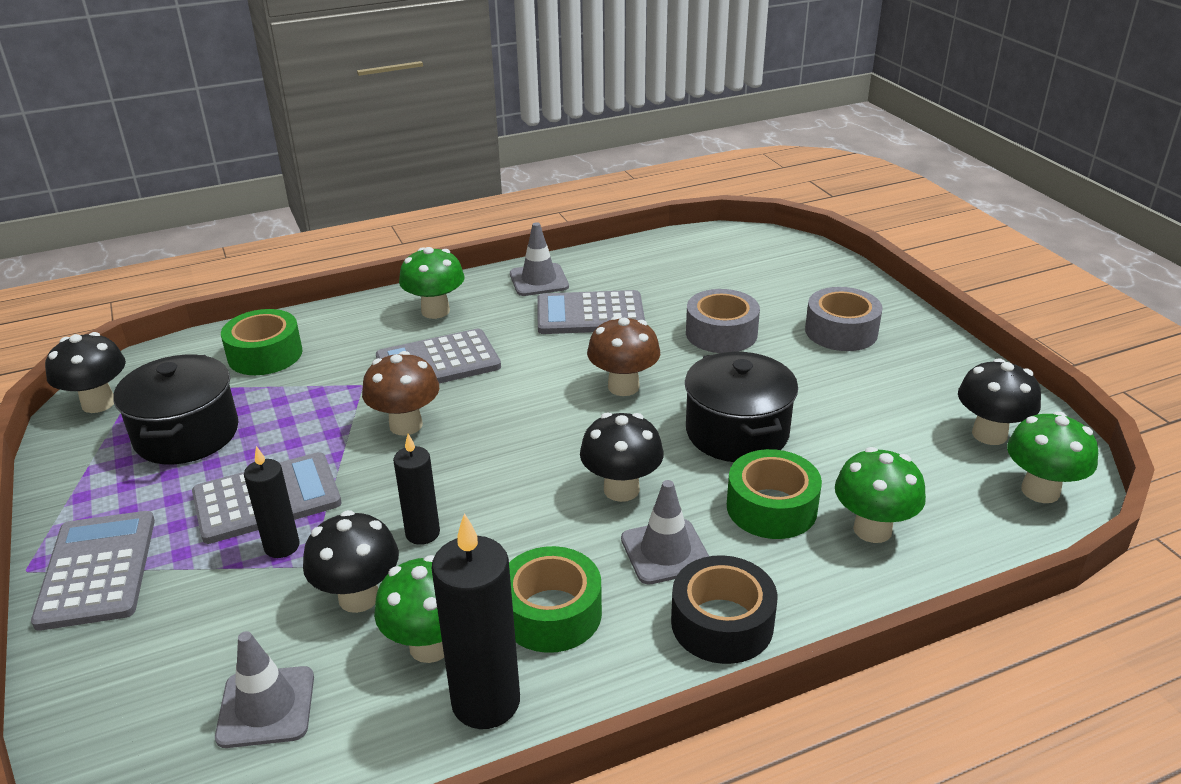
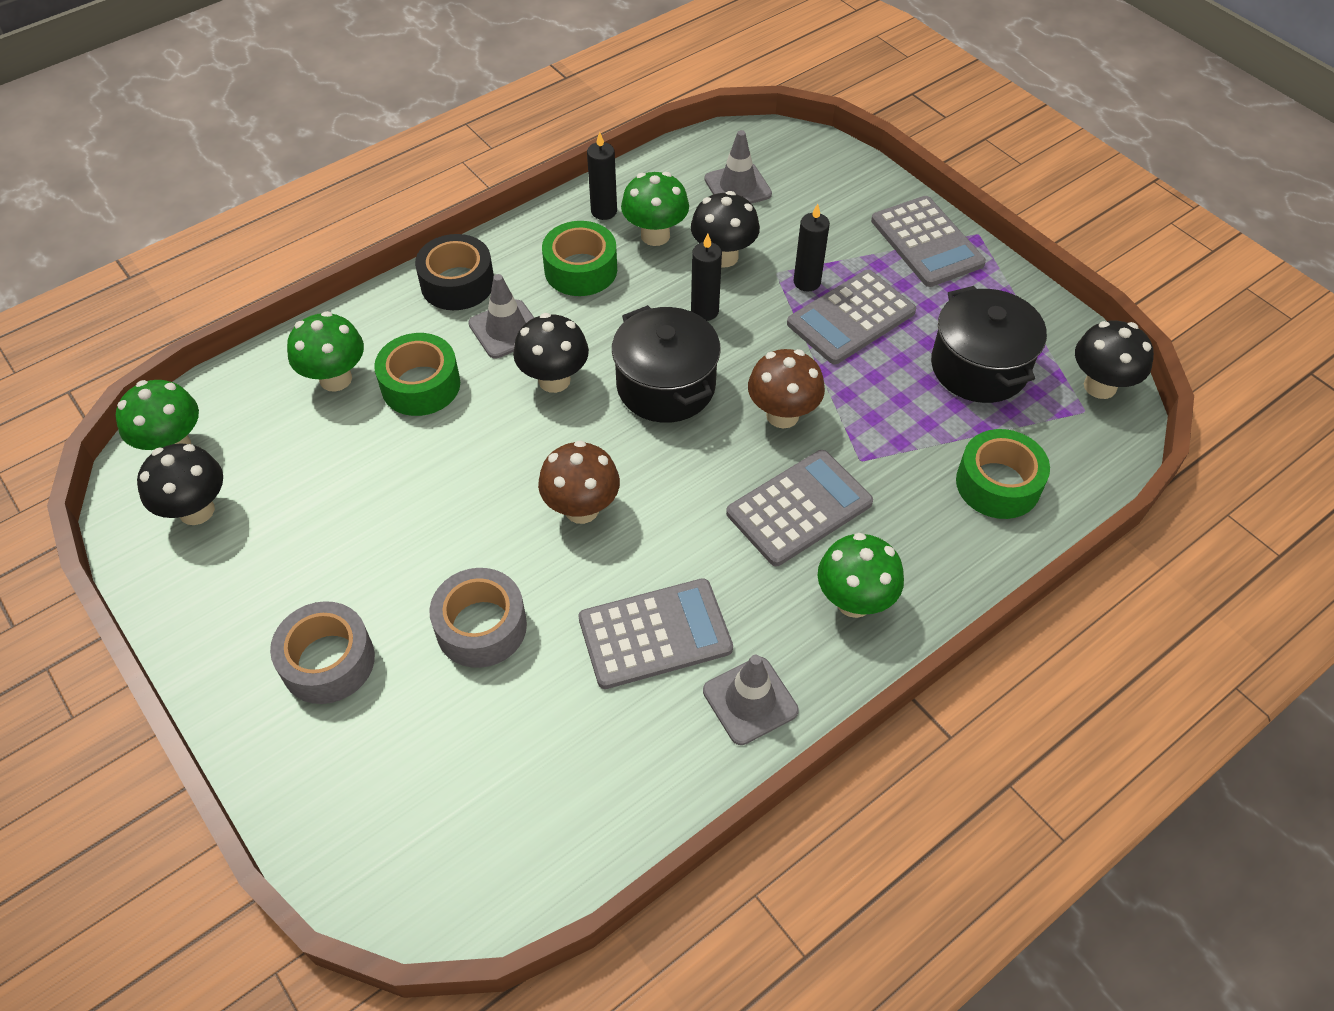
camera: 165 degrees right, 20 degrees up
(486, 702) = (604, 211): black candle -> black candle, size x0.60
(737, 432) = (454, 466): black pot -> black pot (666, 386)

